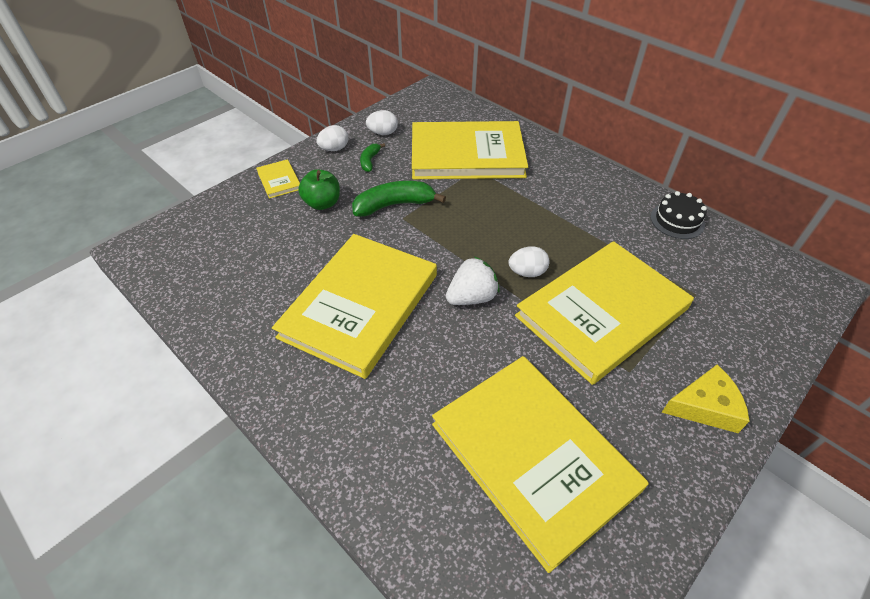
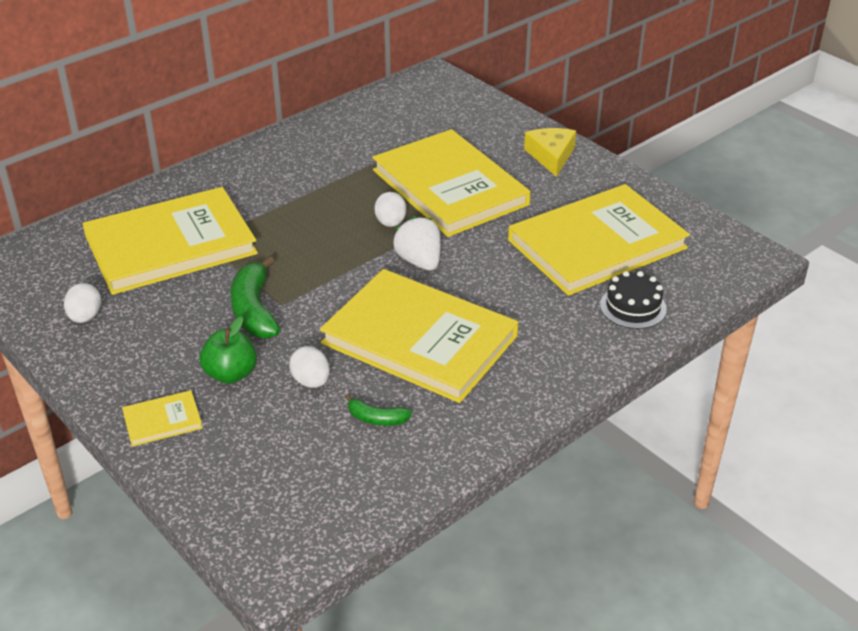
camera: 85 degrees left, 10 degrees down
(334, 149) = (105, 366): white egg -> white egg (311, 381)
(370, 161) = (150, 330): green banana -> green banana (376, 418)
(467, 154) = (171, 245): yellow book -> yellow book turned 60 degrees clockwise
(677, 220) = (337, 124): black cake -> black cake (633, 307)

